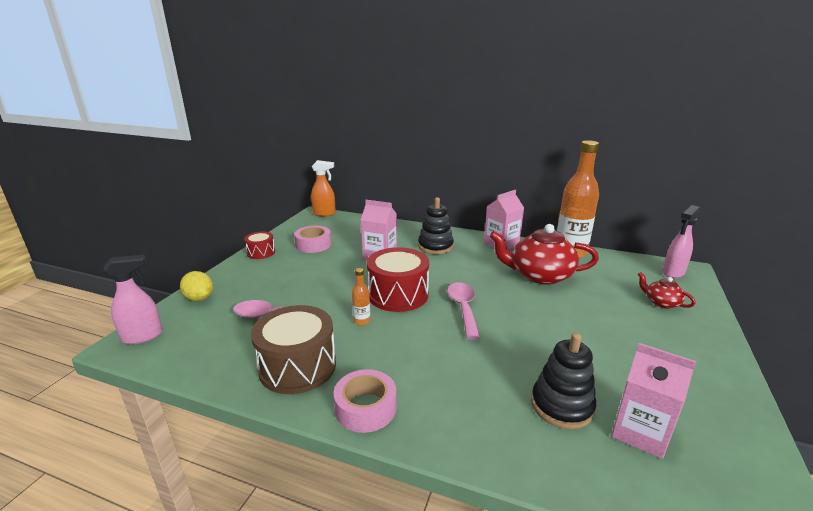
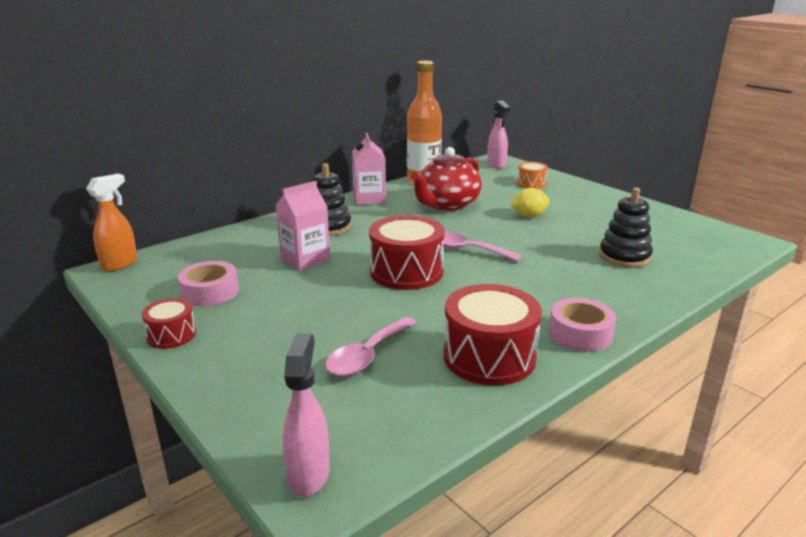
camera: 60 degrees left, 0 degrees up
(199, 298) = (249, 409): yellow lemon -> yellow lemon (529, 216)
(297, 366) = (489, 357): brown drum -> red drum
(362, 321) = (437, 303): orange bottle -> none
(640, 432) = (662, 243): pink carton -> none
(661, 303) = (531, 183): red teapot -> orange drum

